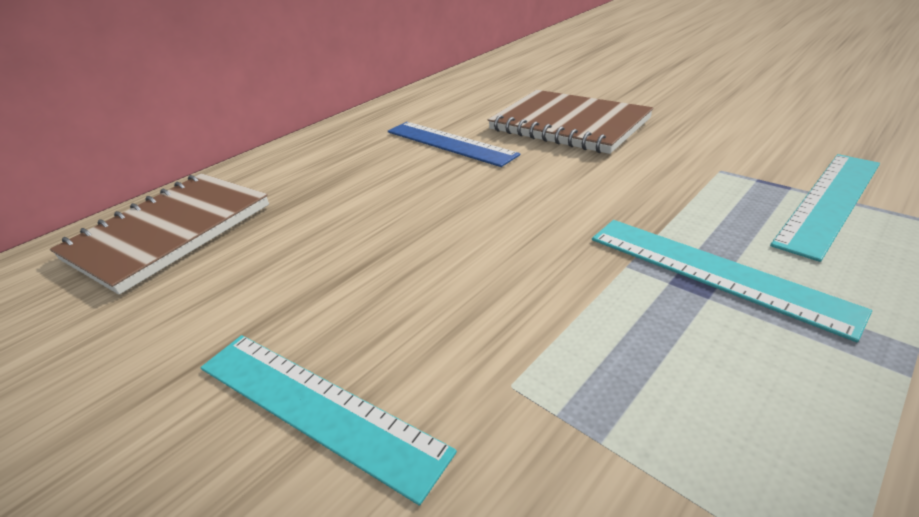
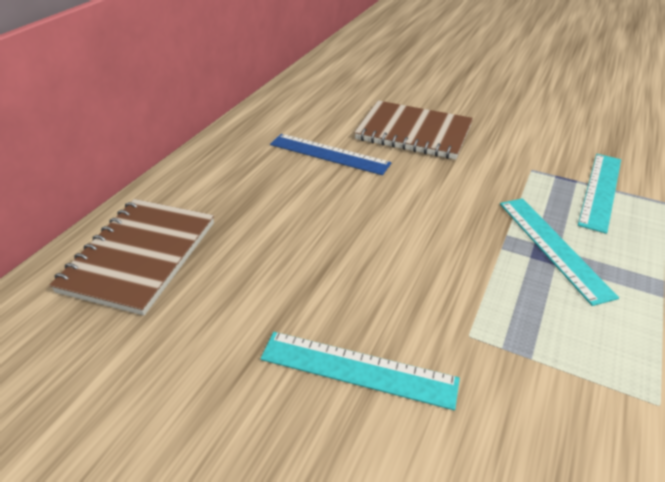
camera: 20 degrees left, 5 degrees up
(713, 272) = (552, 247): turquoise ruler -> turquoise ruler turned 45 degrees clockwise

